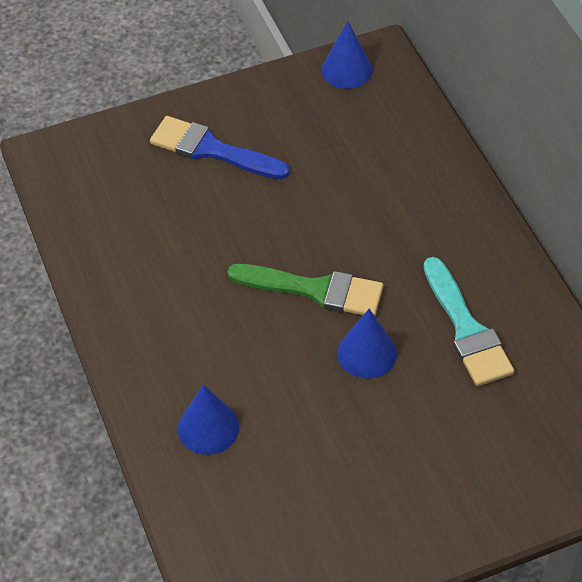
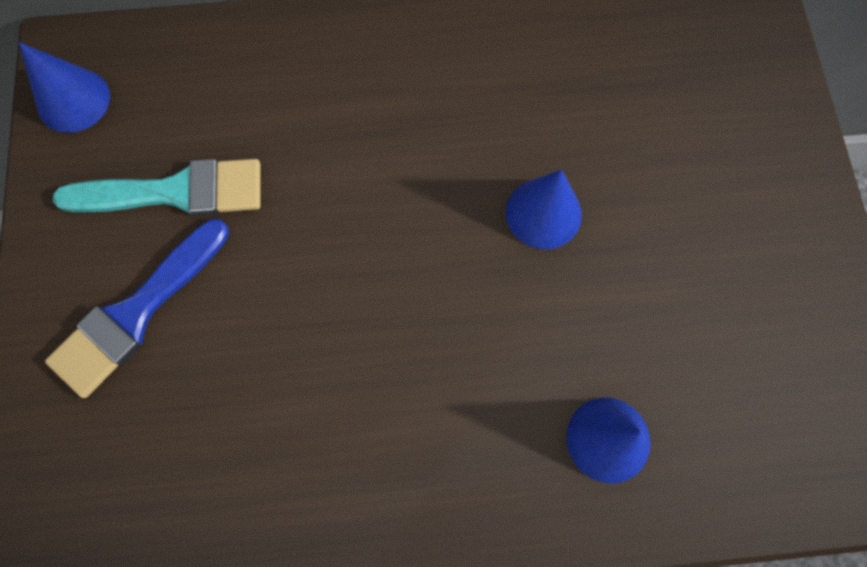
camera: 75 degrees left, 20 degrees up
(315, 290) = (428, 245): green brush -> none
(466, 329) = (539, 95): turquoise brush -> turquoise brush (175, 192)

